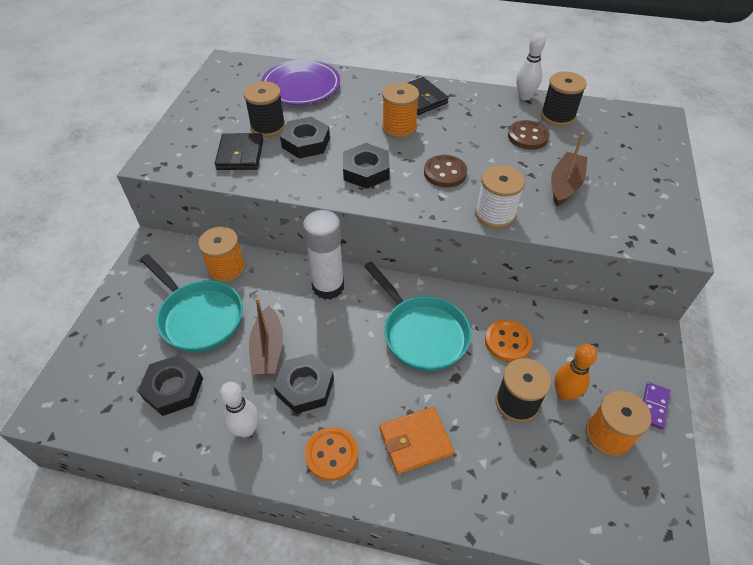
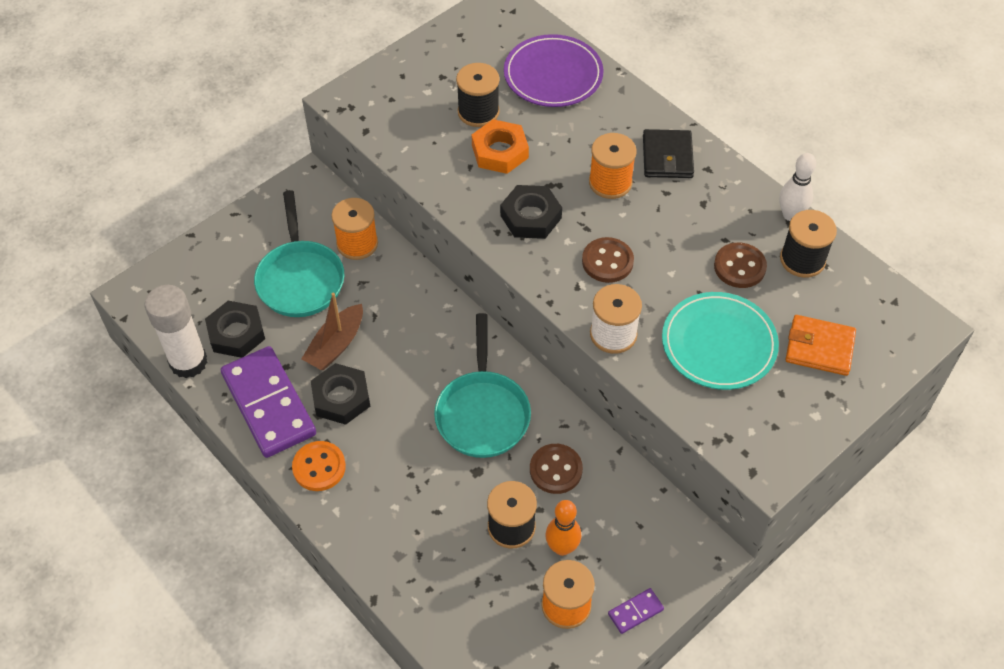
camera: 35 degrees right, 5 degrees up
(240, 154) = (426, 133): black wallet -> none
(246, 429) = (268, 404): white bowling pin -> purple domino
(306, 142) = (500, 151): black nut -> orange nut
(328, 287) = (434, 316): white glue stick -> white glue stick (188, 362)
(415, 441) = (394, 501): orange wallet -> orange wallet (819, 347)
(507, 342) = (556, 470): orange button -> brown button
(565, 185) = (719, 344): brown boat -> turquoise plate

